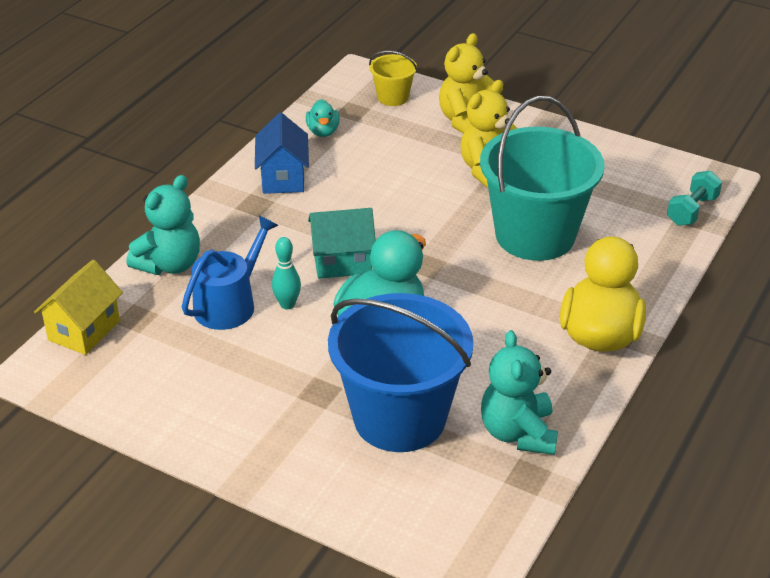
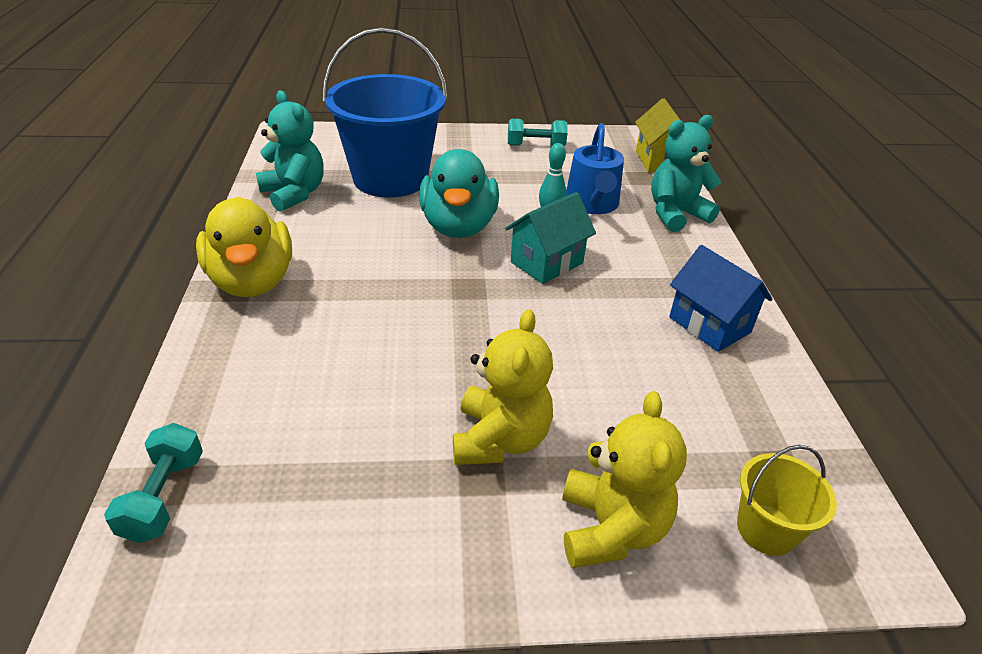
camera: 145 degrees right, 0 degrees up
(170, 264) = (676, 214): turquoise teddy bear -> turquoise teddy bear turned 60 degrees clockwise
(185, 408) = (535, 146): none -> turquoise dumbbell
(323, 131) = (761, 409): turquoise duck -> none
(535, 235) = (377, 363): turquoise bucket -> none

